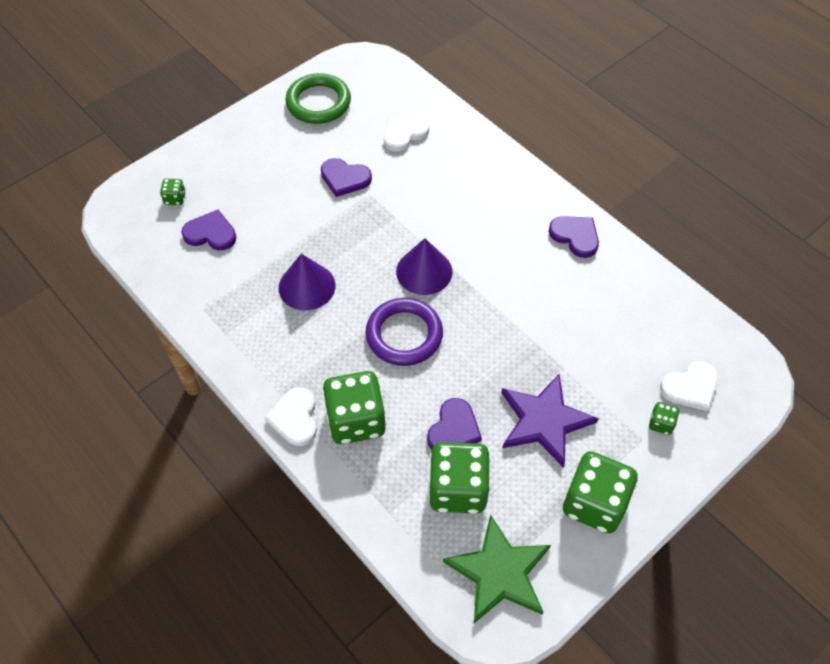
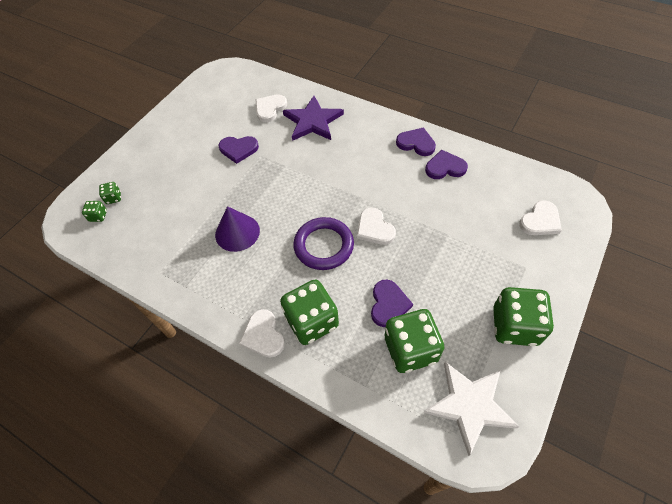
camera: 15 degrees left, 0 degrees up
(211, 233) = (149, 215): purple heart -> purple heart (445, 167)
(318, 102) = (201, 104): green ring -> none
(424, 271) = (320, 196): purple cone -> none
(474, 332) = (374, 228): none -> white heart
(499, 572) = (469, 405): green star -> white star
(544, 421) = (451, 276): purple star -> purple star (312, 121)
(661, 423) = (533, 252): green dice -> green dice (98, 216)

